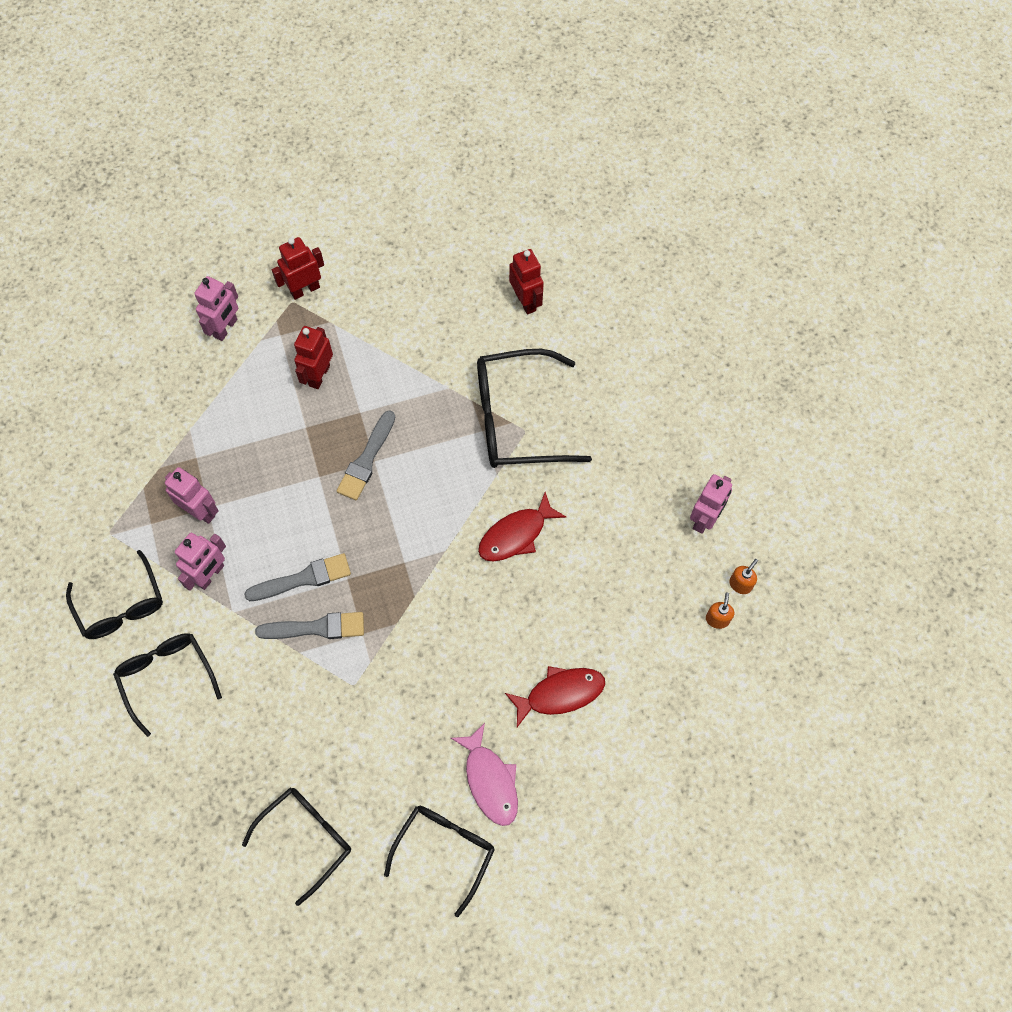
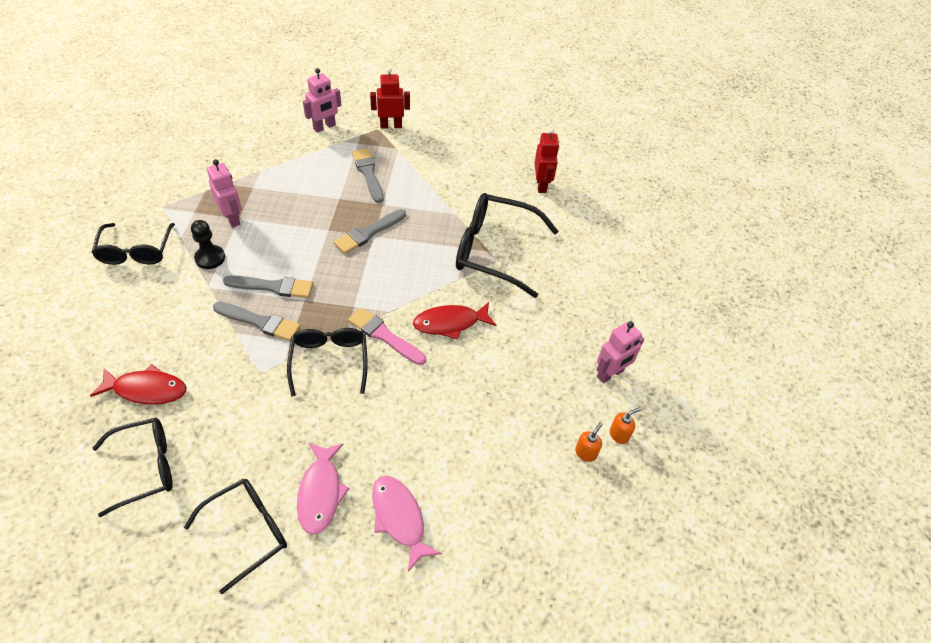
camera: 20 degrees right, 15 degrees down
(166, 677) = (131, 308): black glasses -> black glasses (329, 361)
(210, 575) = (210, 258): pink robot -> black pawn
(319, 375) = (368, 173): red robot -> grey brush
(456, 582) = (384, 336): none -> pink brush
(560, 694) = (419, 451): red fish -> red fish (146, 389)
(577, 769) = (399, 518): none -> pink fish

